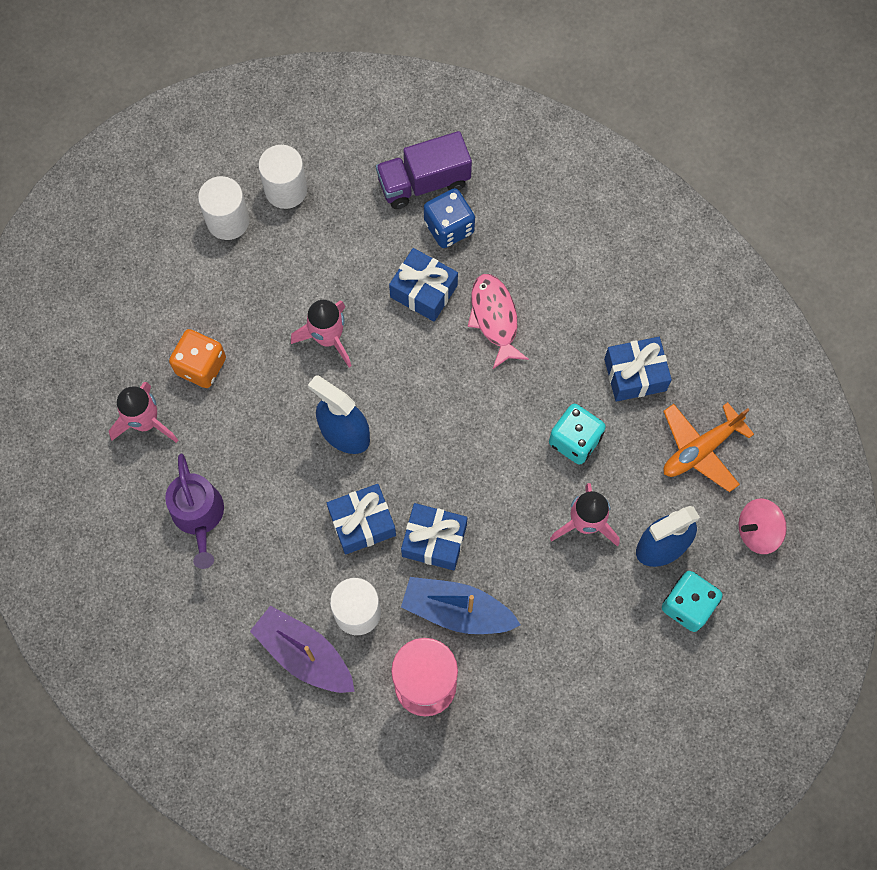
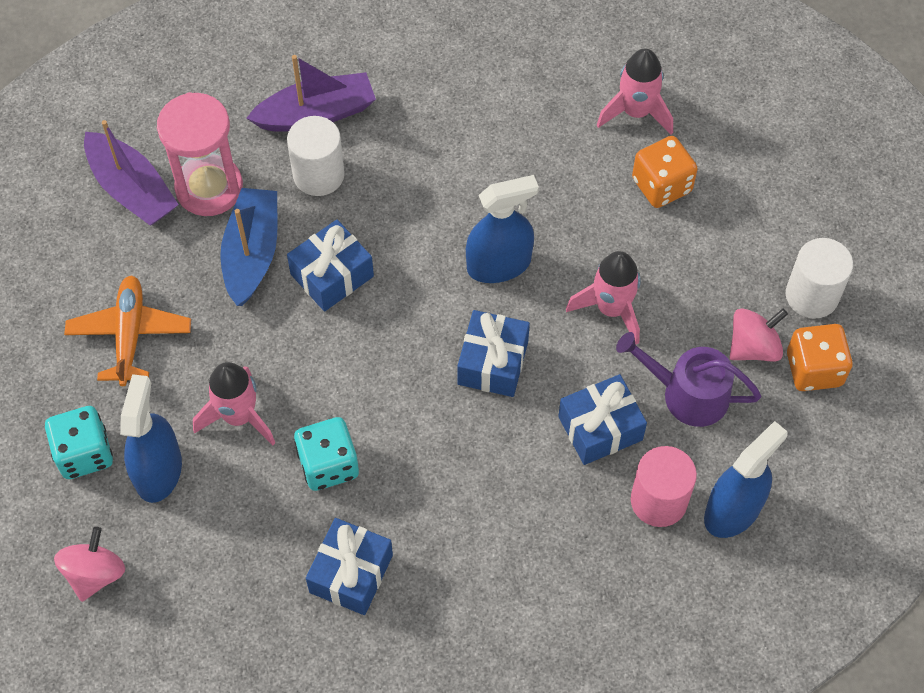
camera: 125 degrees right, 10 degrees down
(199, 516) = (510, 105): purple watering can -> purple watering can (687, 394)
(286, 190) = (814, 369): white cylinder -> orange dice
(295, 234) = (753, 347): none -> pink spinning top
(362, 523) = (398, 227): blue gift -> blue gift (493, 363)
(424, 182) = (732, 510): purple truck -> blue spray bottle
(449, 227) = (658, 501): blue dice -> pink cylinder
(457, 610) = (252, 253): blue boat -> blue boat turned 45 degrees counterclockwise
(467, 743) = (132, 189): none -> purple boat
(495, 318) = (519, 477): pink fish -> none
(700, 449) = (221, 581): orange plane -> orange plane (130, 335)

